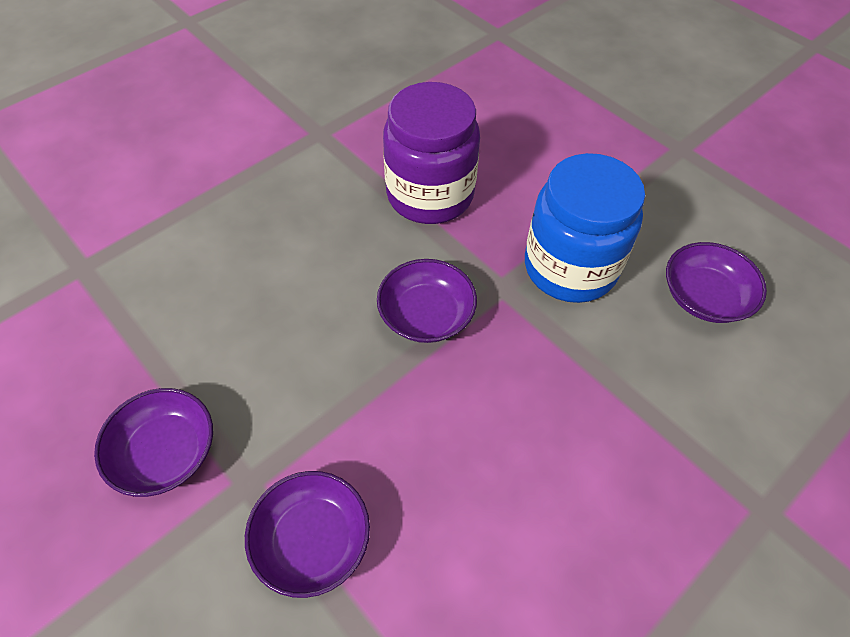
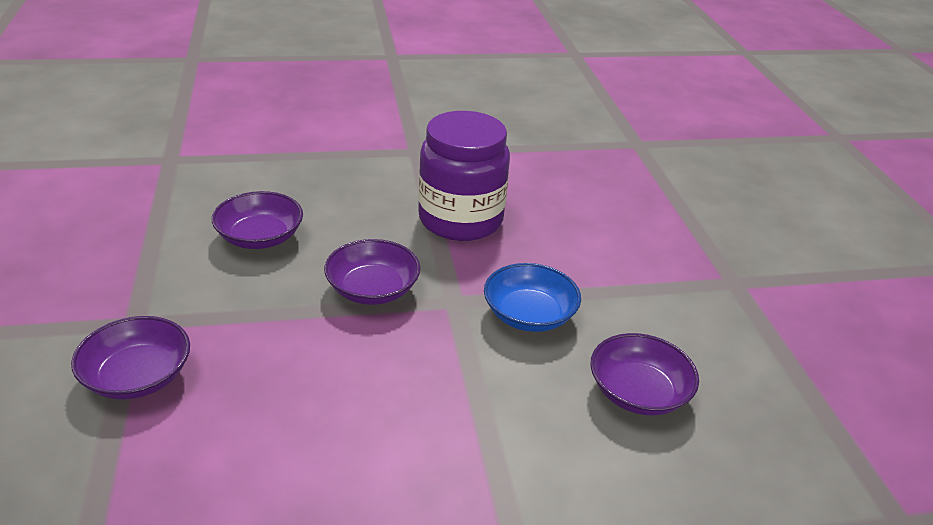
camera: 30 degrees right, 20 degrees down
(165, 452) = (105, 278): purple bowl -> purple bowl (260, 237)
(570, 267) = (529, 315): blue jar -> blue bowl

